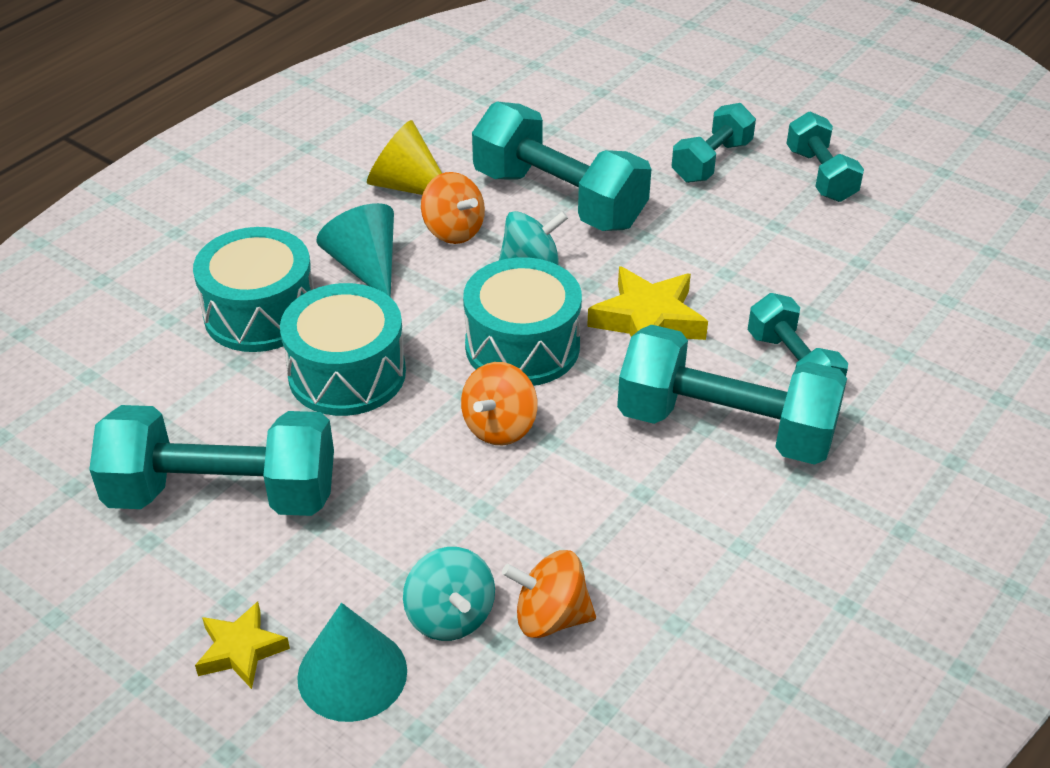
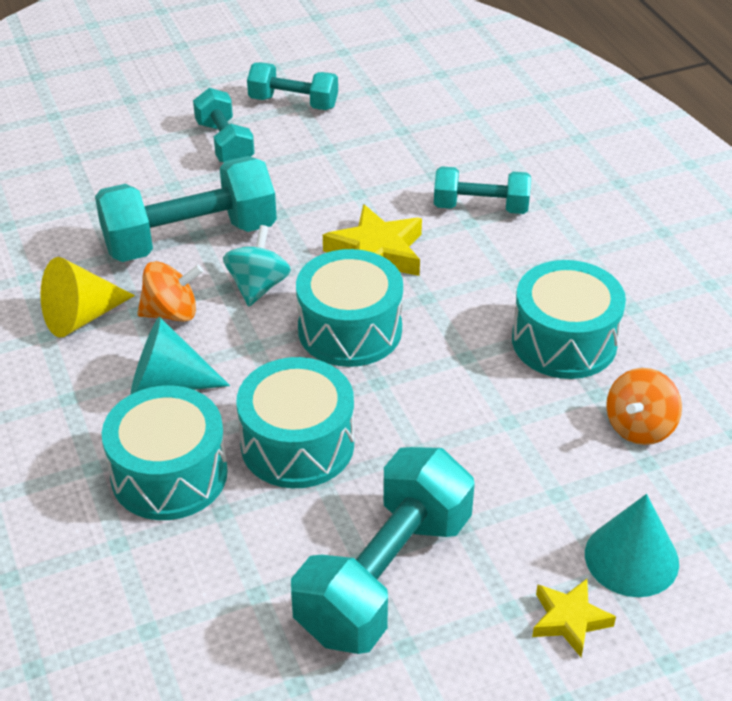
camera: 60 degrees left, 0 degrees up
(450, 616) = (607, 481): turquoise spinning top -> none
(499, 427) = (430, 378): orange spinning top -> none
(636, 508) = (564, 341): none -> turquoise drum
(725, 427) = (517, 265): turquoise dumbbell -> none

